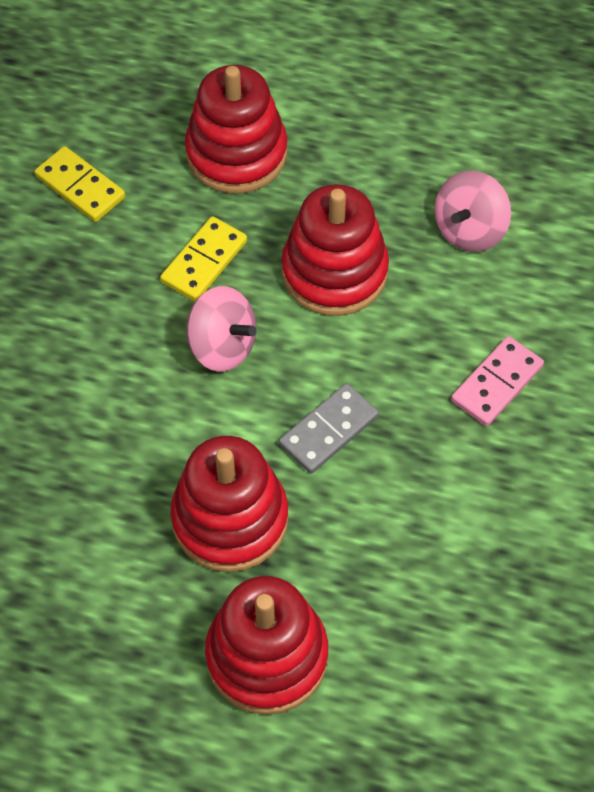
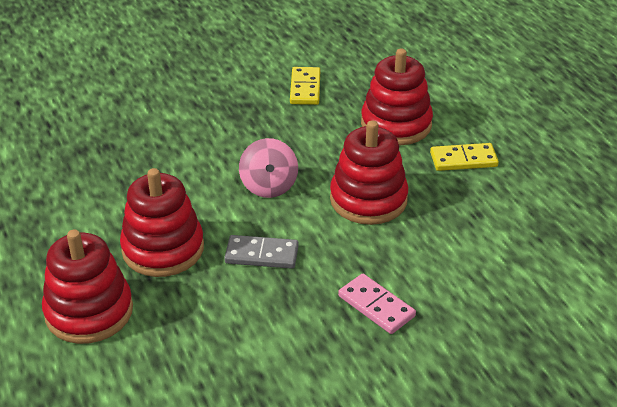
camera: 50 degrees right, 20 degrees down
(204, 261) = (314, 151): yellow domino -> yellow domino (463, 159)
(469, 230) = (468, 235): pink spinning top -> none
(496, 383) = (376, 306): pink domino -> pink domino turned 45 degrees clockwise

